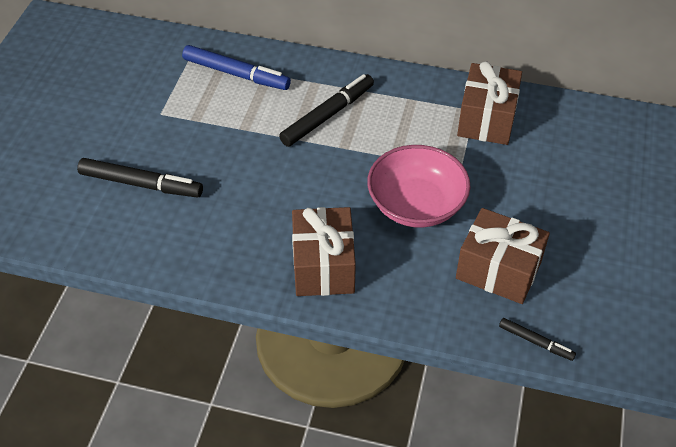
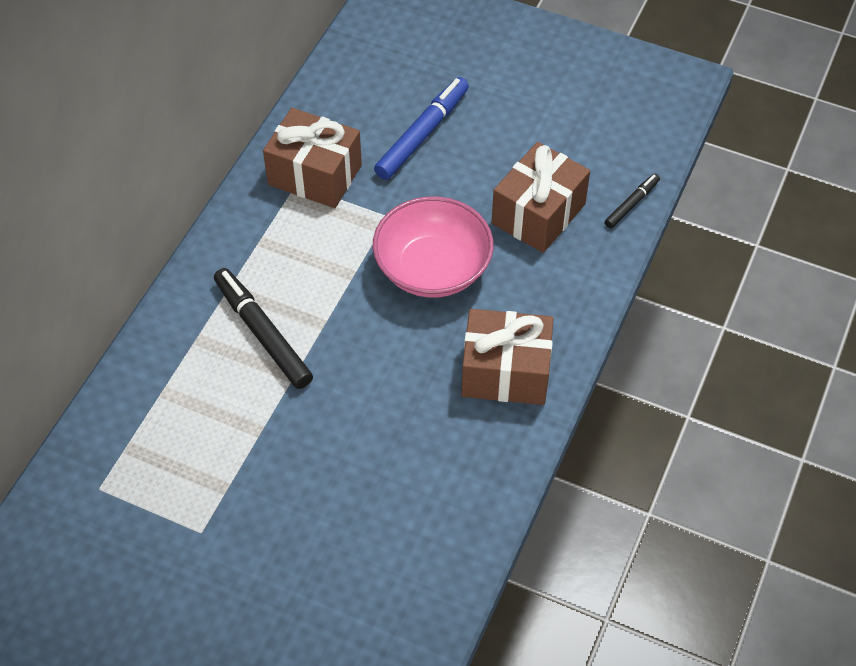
camera: 80 degrees left, 5 degrees up
(141, 184) = (331, 563): black marker -> none
(236, 74) = (149, 430): blue marker -> blue marker (422, 134)

